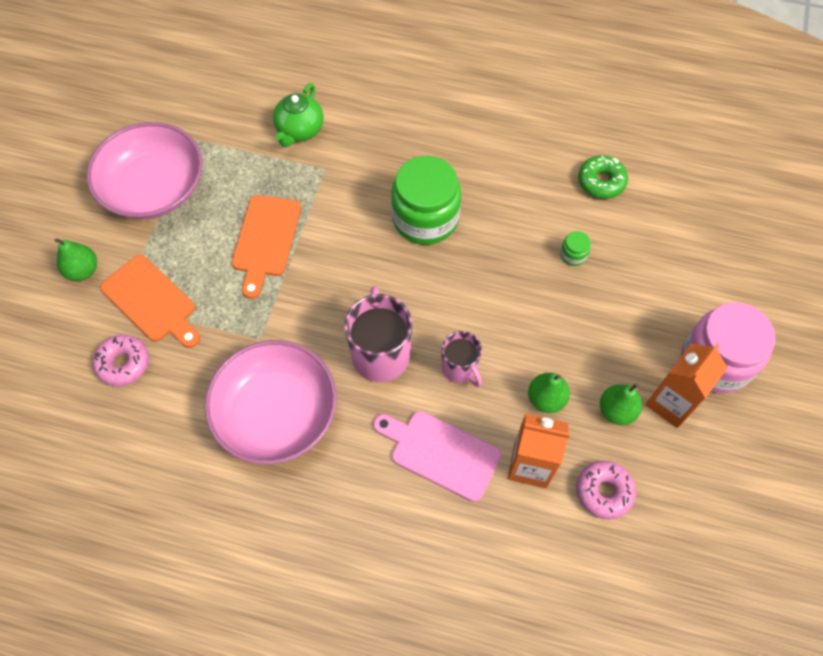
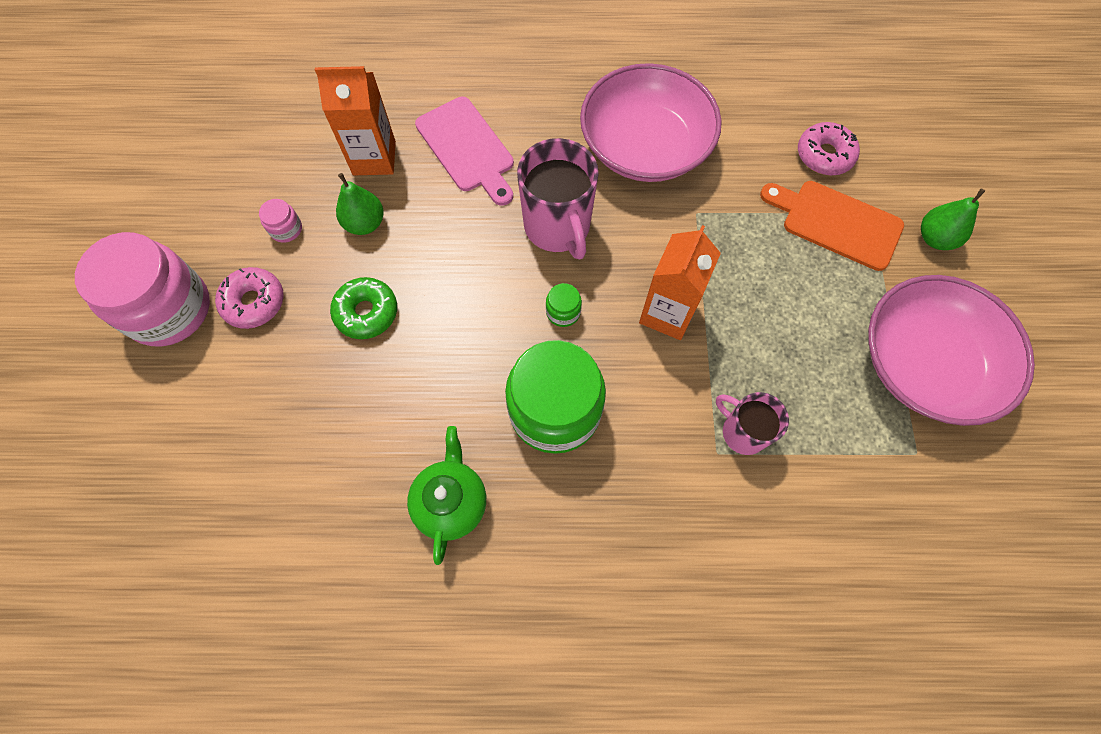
camera: 165 degrees right, 5 degrees up
(266, 240) = (746, 328): orange cutting board -> none
(299, 130) = (781, 510): green teapot -> green teapot (451, 502)
(440, 453) = (467, 148): pink cutting board -> pink cutting board turned 45 degrees clockwise
(460, 368) = (466, 232): pink mug -> pink mug (742, 432)
(573, 255) = (349, 406): green jar -> green jar (563, 312)
(601, 182) = (316, 536): green donut -> green donut (366, 312)
(604, 492) = (297, 151): pink donut -> pink donut (254, 302)
(616, 410) = (286, 229): green pear -> pink jar
(671, 403) = (224, 251): orange carton -> orange carton (667, 313)

